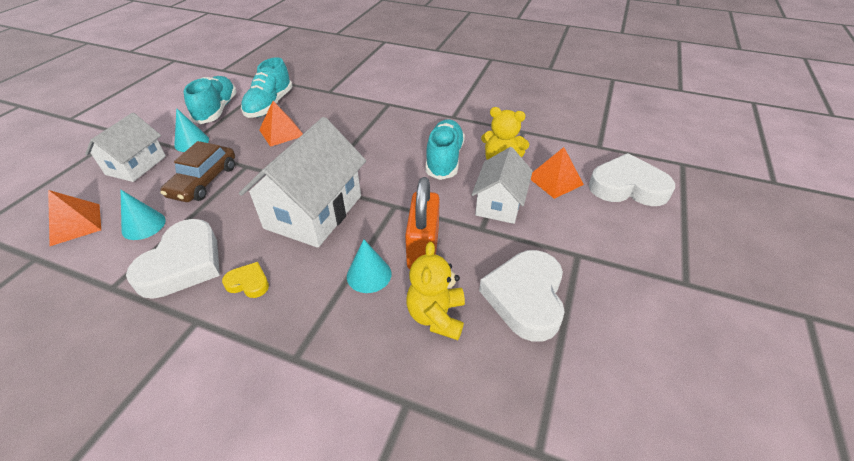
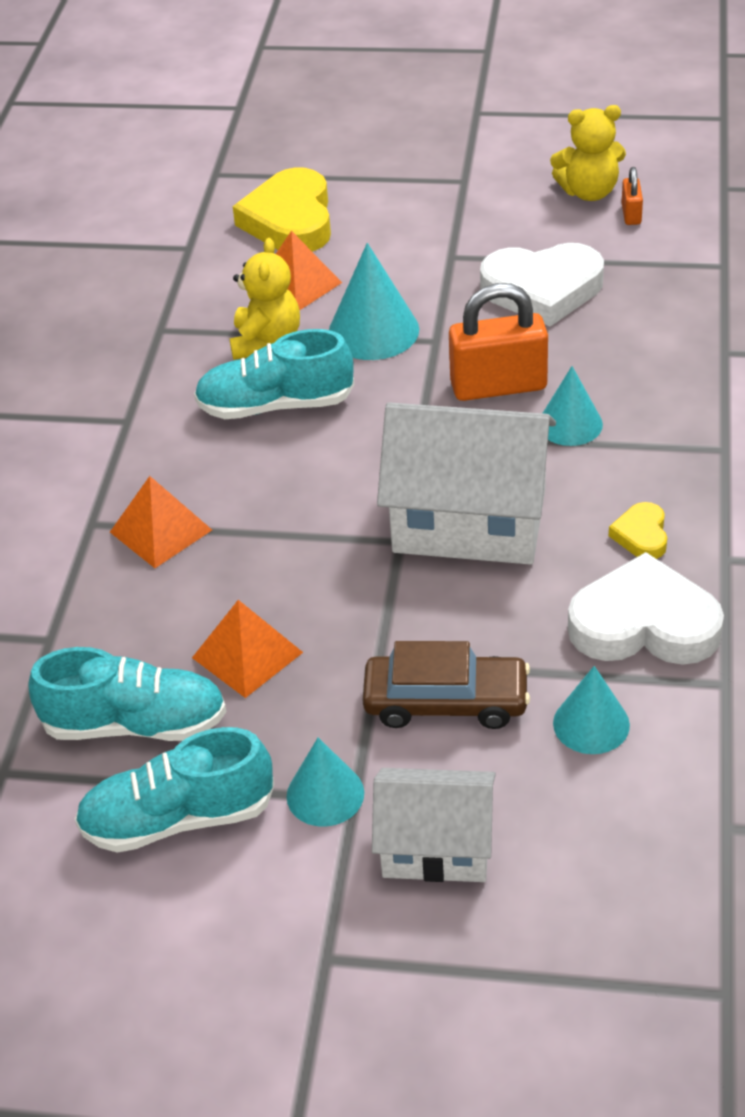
camera: 100 degrees left, 0 degrees up
(75, 224) = (632, 828): orange pyramid -> orange pyramid (160, 531)
(436, 316) = (606, 352): yellow teddy bear -> yellow teddy bear (589, 192)
(499, 203) = (373, 331): white house -> turquoise cone
(627, 187) = (290, 220): white heart -> yellow heart
(634, 395) = (631, 214): none -> orange padlock

